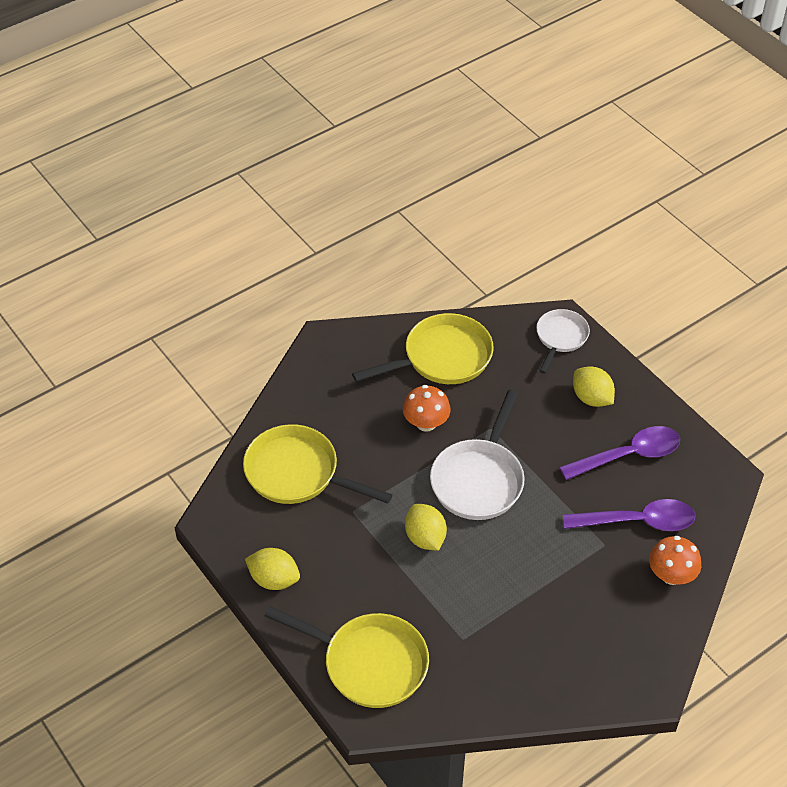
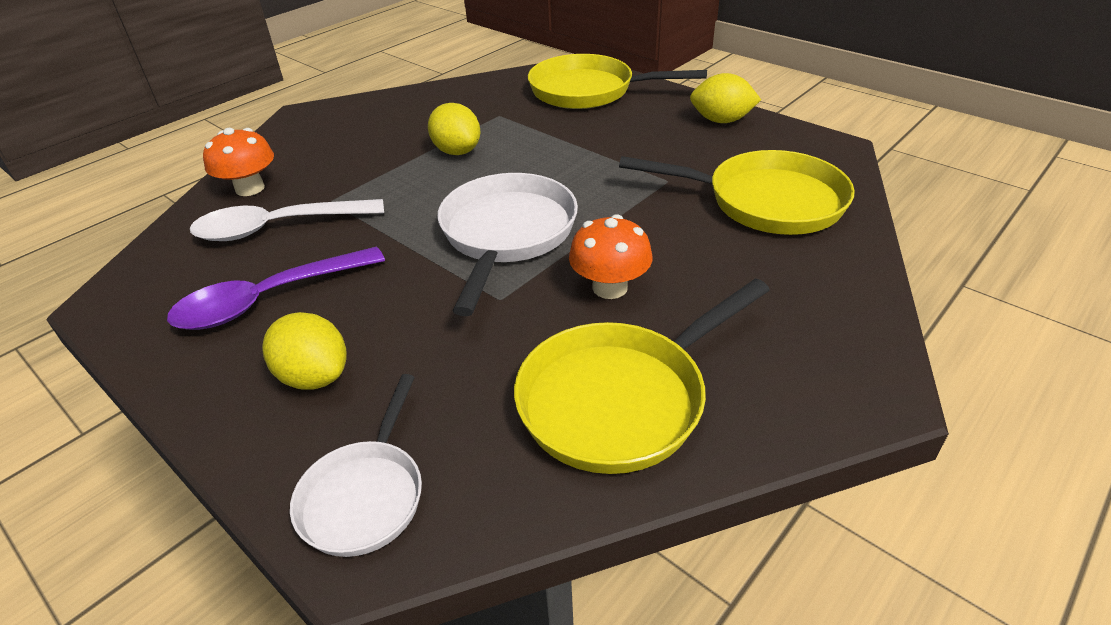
camera: 170 degrees right, 10 degrees down
(425, 538) = (564, 172): yellow lemon -> yellow lemon (457, 151)
(638, 521) = (277, 228): purple spoon -> white spoon

